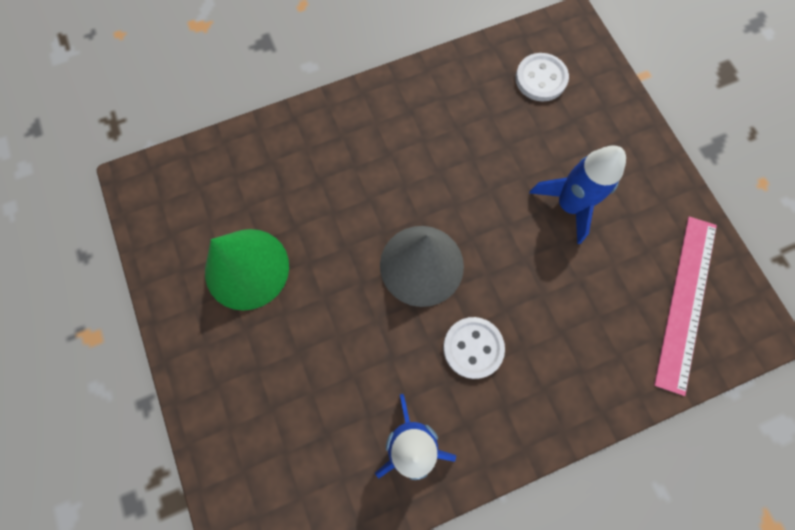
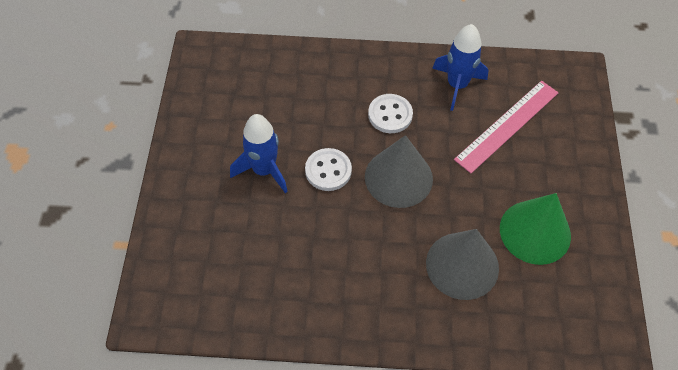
camera: 155 degrees left, 15 degrees down
(312, 195) = (462, 265): none -> grey cone
(540, 79) = (212, 278): white button -> white button (328, 170)
(685, 301) = (232, 82): pink ruler -> pink ruler (507, 125)

